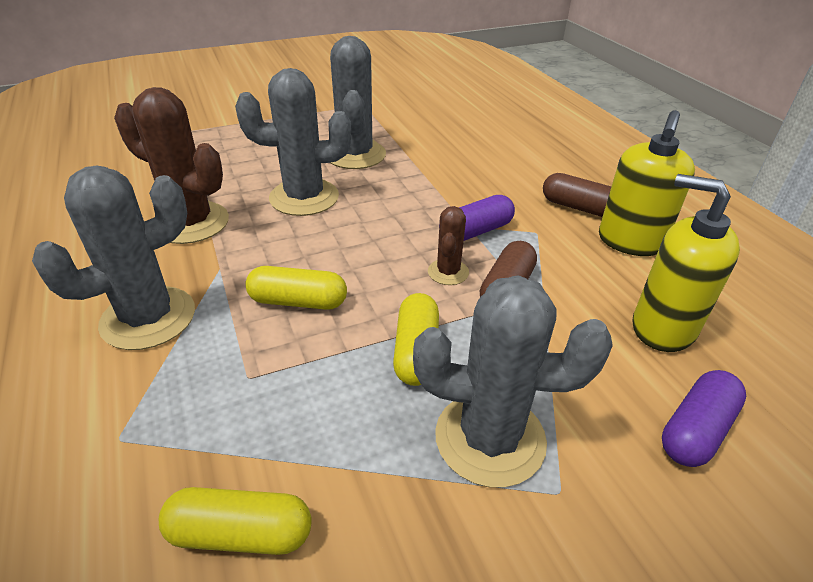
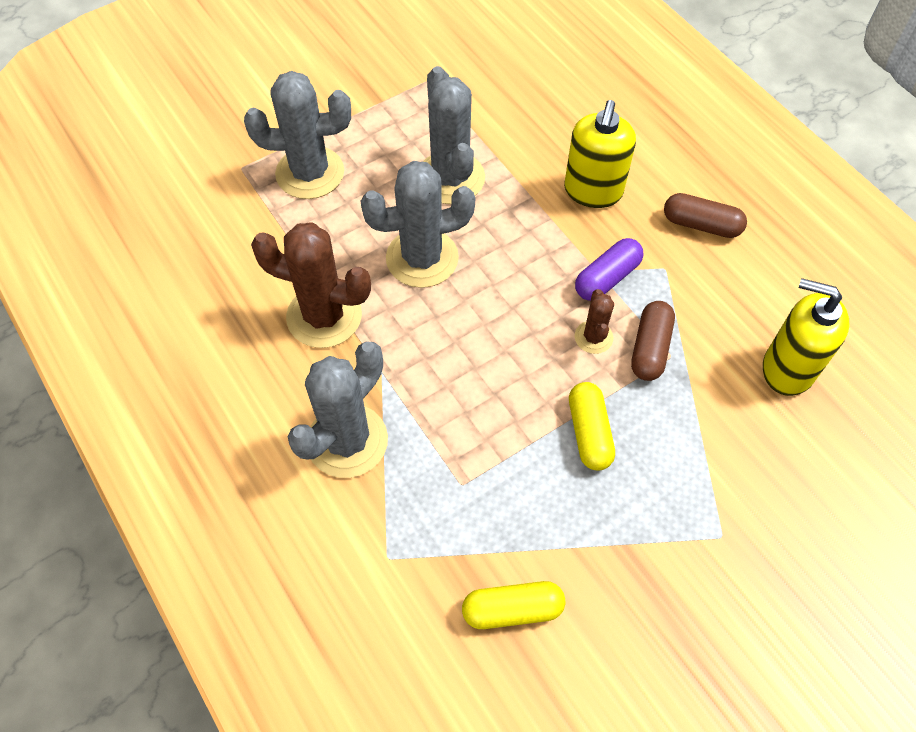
camera: 10 degrees left, 20 degrees up
(298, 301) = (470, 398): yellow capsule -> none
(490, 438) = (665, 503): grey cactus -> grey cactus (310, 173)
(630, 242) = (754, 266): yellow soap dispenser -> yellow soap dispenser (593, 191)
(696, 430) = (815, 466): purple capsule -> none

